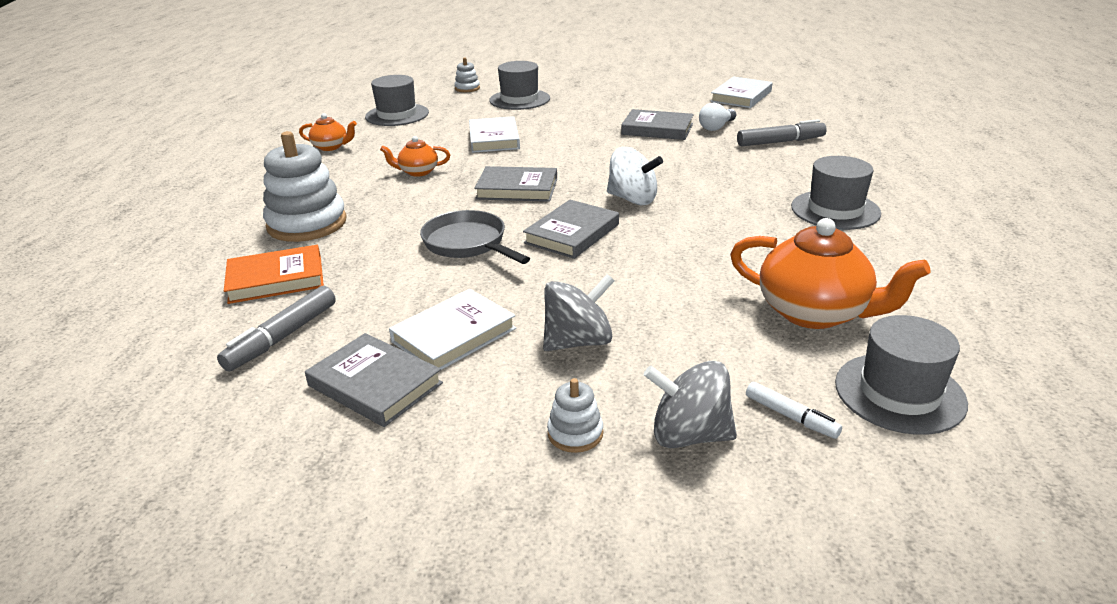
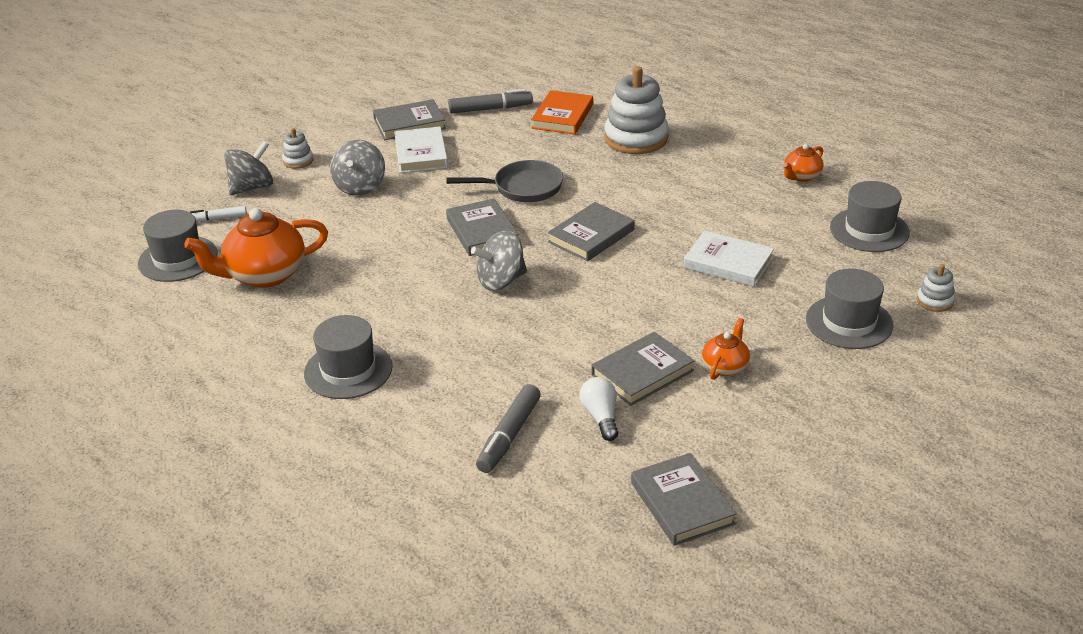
camera: 125 degrees right, 5 degrees up
(283, 337) = (490, 109): grey marker -> grey marker turned 105 degrees clockwise
(418, 172) = (686, 202): orange teapot -> orange teapot (725, 367)
(632, 199) = (501, 281): white spinning top -> grey spinning top
(741, 96) = (682, 503): white book -> grey book

